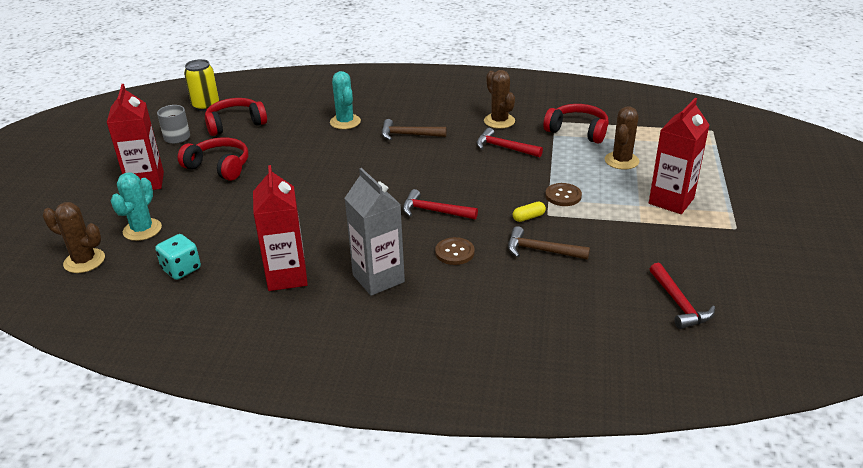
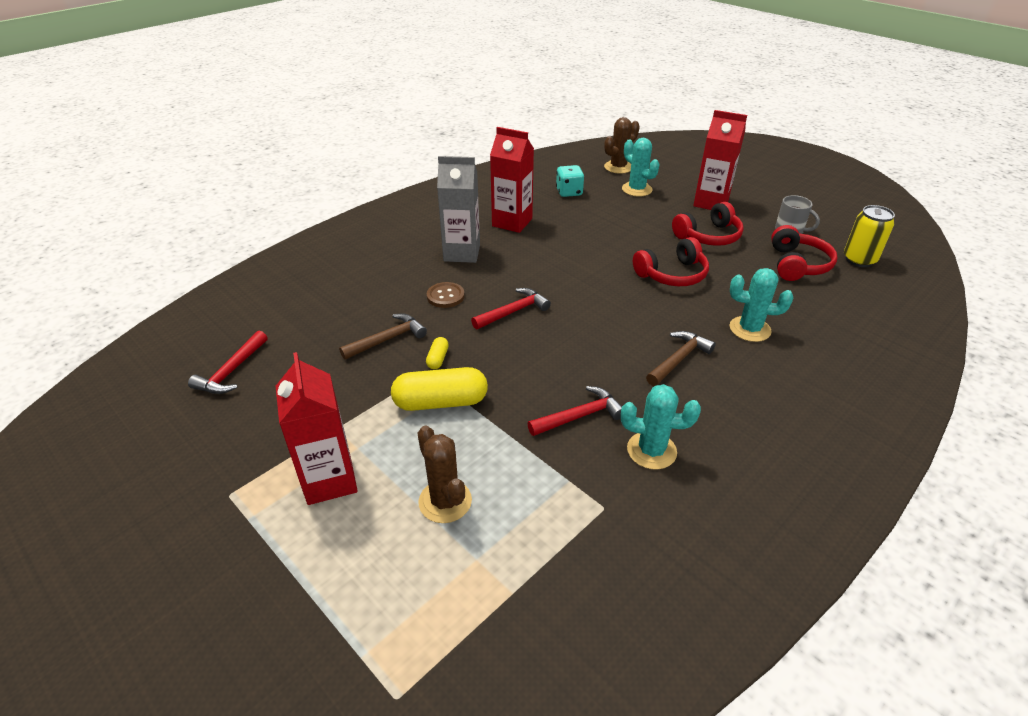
camera: 125 degrees right, 5 degrees up
(499, 121) = (651, 450): brown cactus -> turquoise cactus
(563, 196) = (440, 402): brown button -> yellow capsule
(578, 131) = (555, 512): red headphones -> red headphones (672, 274)
(679, 303) = (232, 371): red hammer -> red hammer turned 90 degrees counterclockwise

